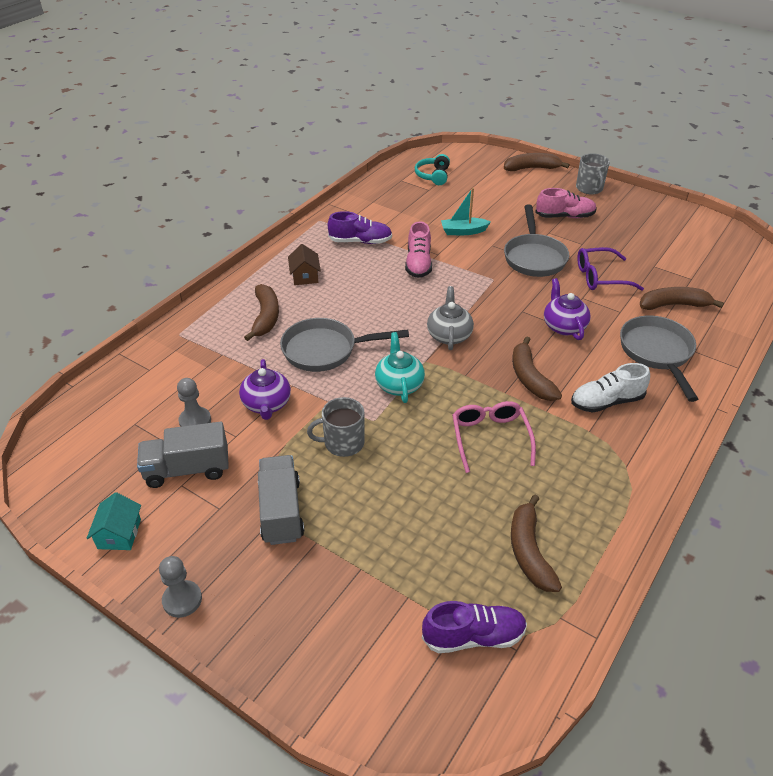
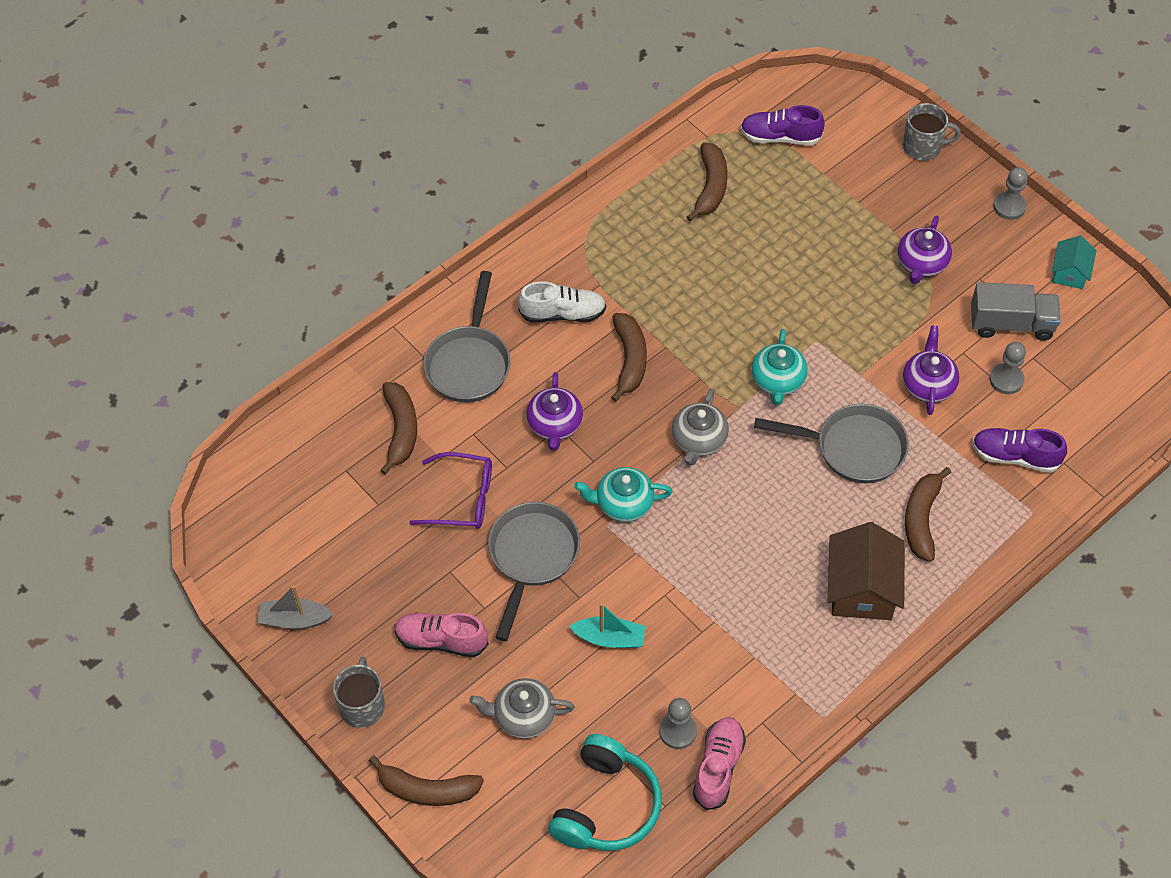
camera: 165 degrees left, 15 degrees up
(281, 511) = (921, 264): grey truck -> purple teapot
(305, 276) = (862, 588): brown house -> brown house, size x1.76
(343, 443) = (853, 321): grey mug -> grey mug (923, 147)
(360, 241) = (770, 649): purple shoe -> purple shoe (1015, 456)
(405, 204) = (677, 731): none -> grey pawn
(418, 263) = (698, 579): pink shoe -> pink shoe (718, 767)
(433, 176) = (606, 806): turquoise headphones -> turquoise headphones, size x1.62
(488, 292) = (623, 503): none -> turquoise teapot
(490, 438) = (702, 297): pink glasses -> none
(497, 197) = (523, 716): none -> grey teapot
(657, 212) = (294, 619): none -> grey boat
(673, 305) = (401, 430): brown banana -> brown banana turned 105 degrees counterclockwise

